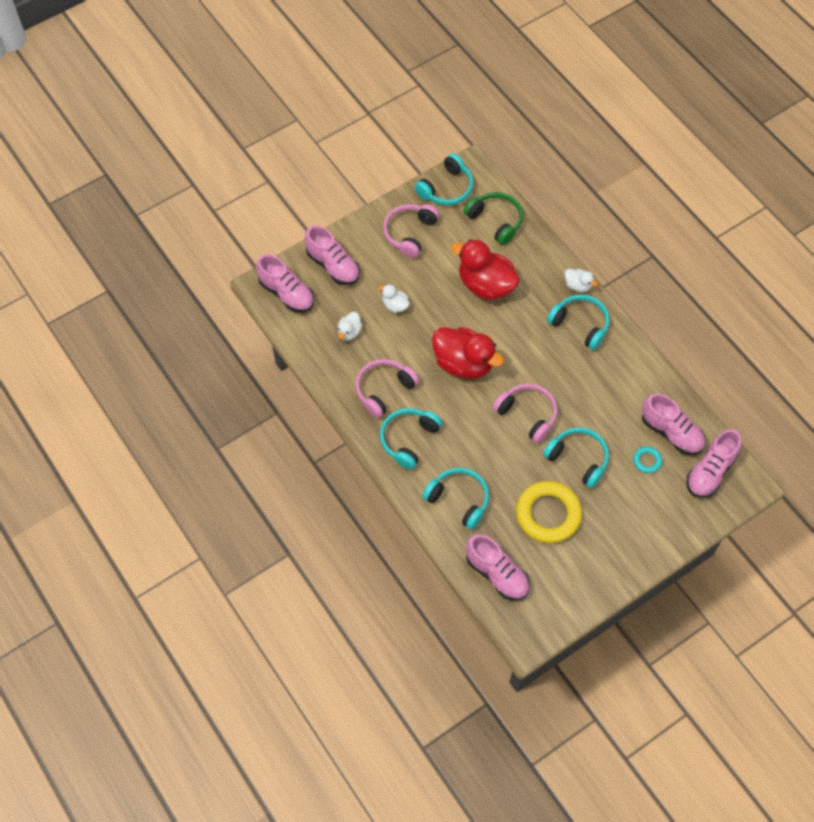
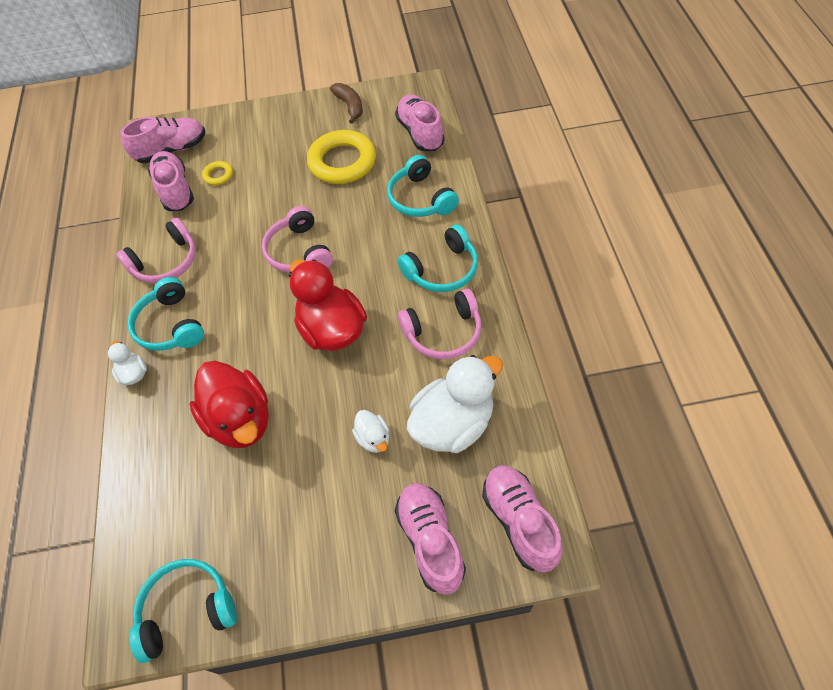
camera: 150 degrees left, 5 degrees down
(349, 332) = (453, 424): white duck -> white duck, size x2.12
(410, 233) = (289, 549): pink headphones -> pink headphones (166, 262)
(495, 221) = (160, 514): green headphones -> none
(578, 459) = (280, 196): turquoise headphones -> none
(583, 585) = (350, 106): none -> brown banana
(647, 461) = (218, 175): turquoise ring -> yellow ring

